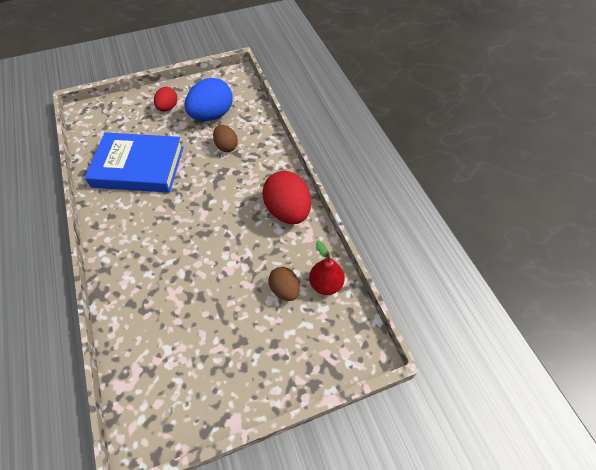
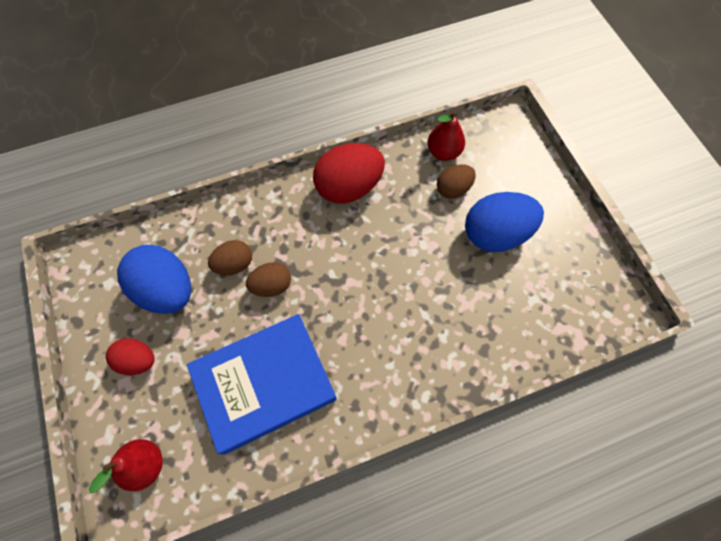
camera: 90 degrees left, 10 degrees up
(106, 118) = (145, 465): none -> red pear
(138, 167) = (264, 384): blue book -> blue book turned 60 degrees clockwise
(207, 167) = (271, 286): none -> brown egg
(235, 323) = (495, 234): none -> blue egg

